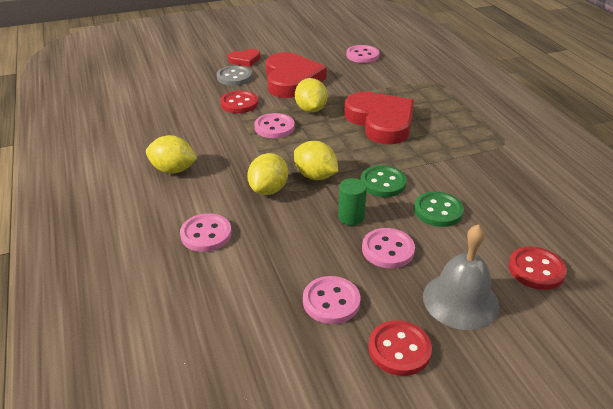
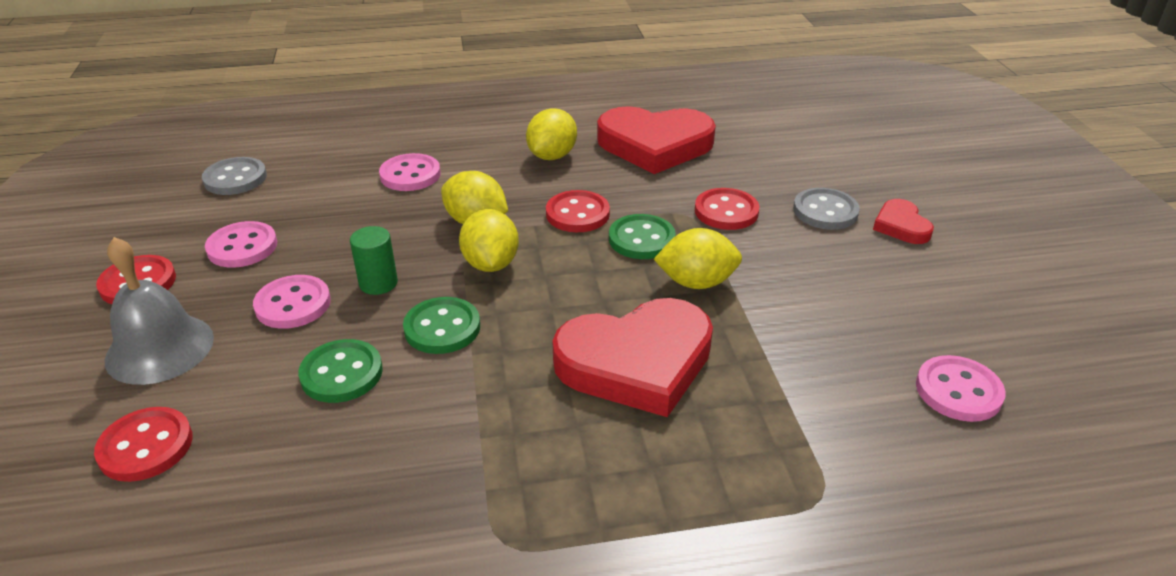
camera: 100 degrees right, 0 degrees up
(221, 350) = (235, 178): none -> grey button
(251, 151) = (577, 214): none -> red button
(274, 127) = (641, 239): pink button -> green button
(291, 80) = (817, 272): red heart -> red heart (655, 145)
(315, 176) = (490, 264): yellow lemon -> yellow lemon turned 60 degrees counterclockwise

